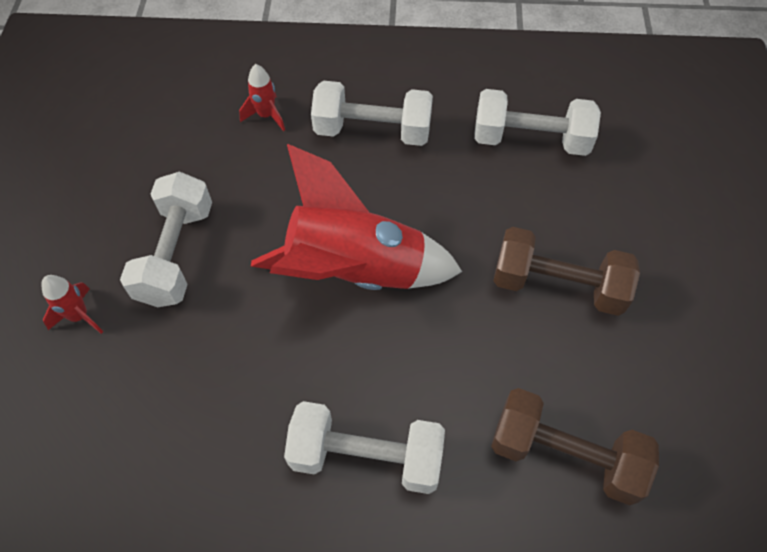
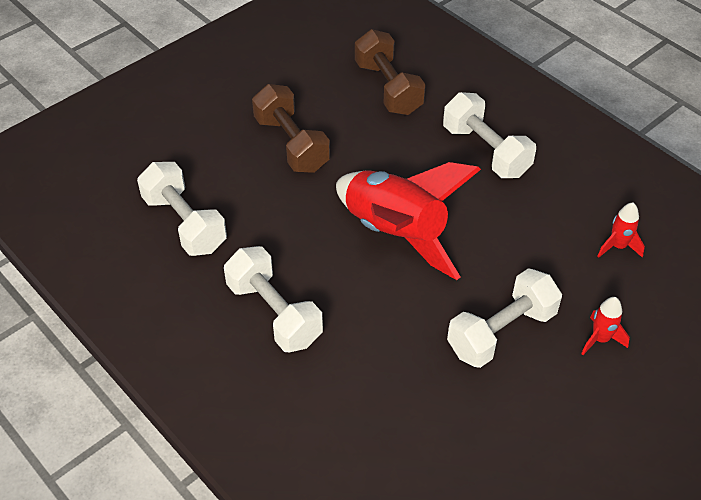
camera: 135 degrees left, 10 degrees down
(266, 116) = (335, 391): red rocket -> red rocket (618, 246)

